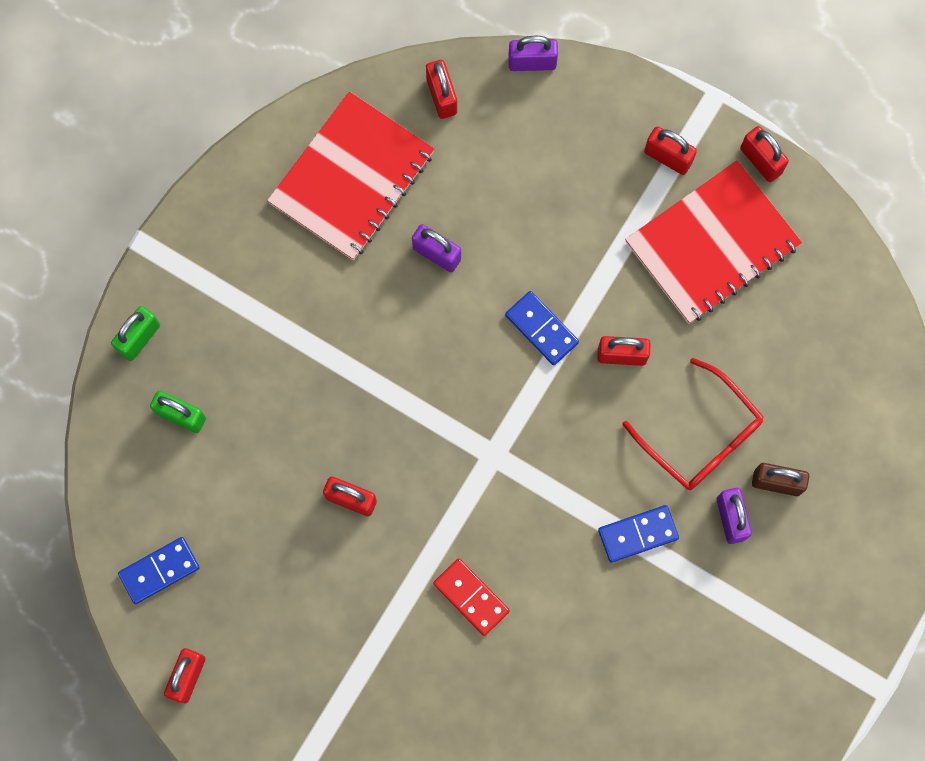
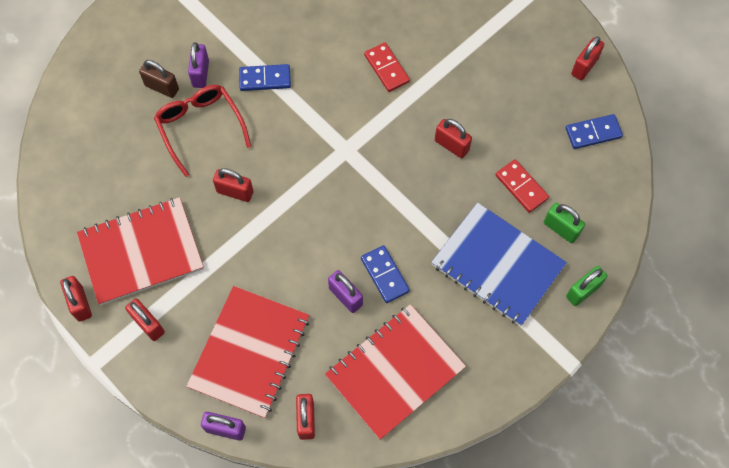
camera: 165 degrees left, 10 degrees down
(244, 462) = (521, 187): none -> red domino
(254, 344) = (497, 265): none -> blue notebook
(533, 156) = (249, 352): none -> red notebook
(541, 329) = (285, 224): blue domino -> blue domino (384, 275)

